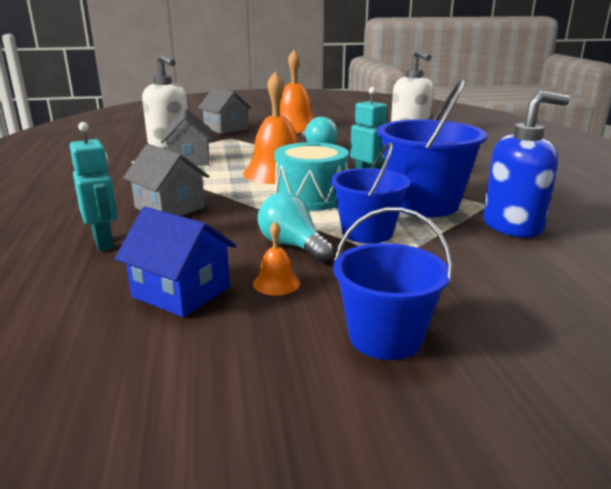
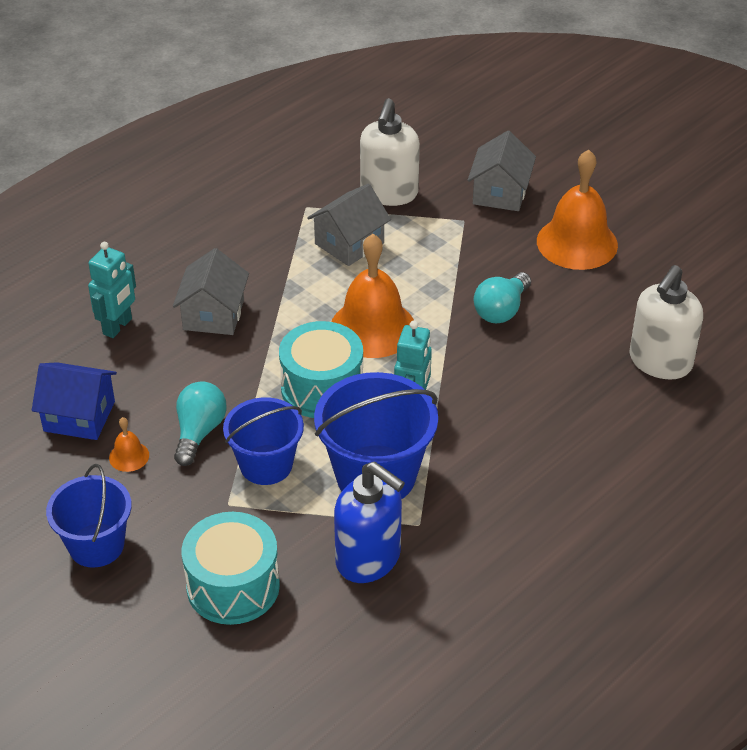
camera: 55 degrees right, 20 degrees up
(181, 292) = (79, 416): blue house -> blue house turned 75 degrees counterclockwise
(508, 282) = (233, 586): none -> turquoise drum

